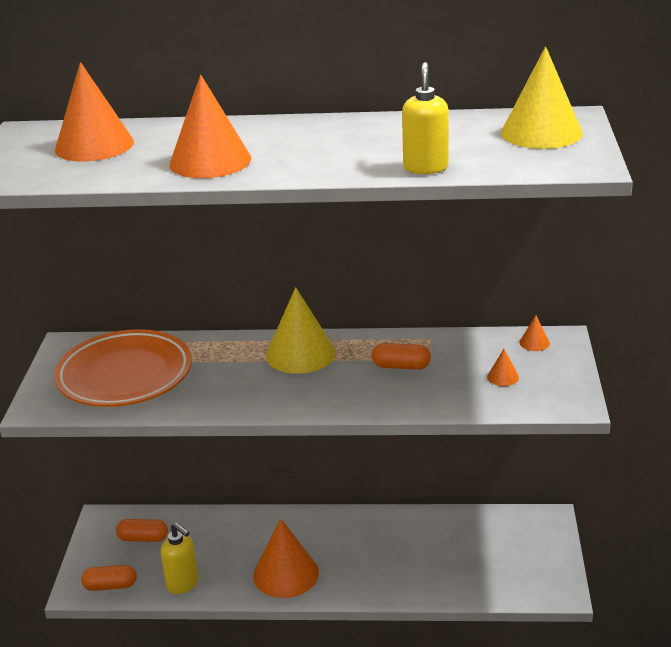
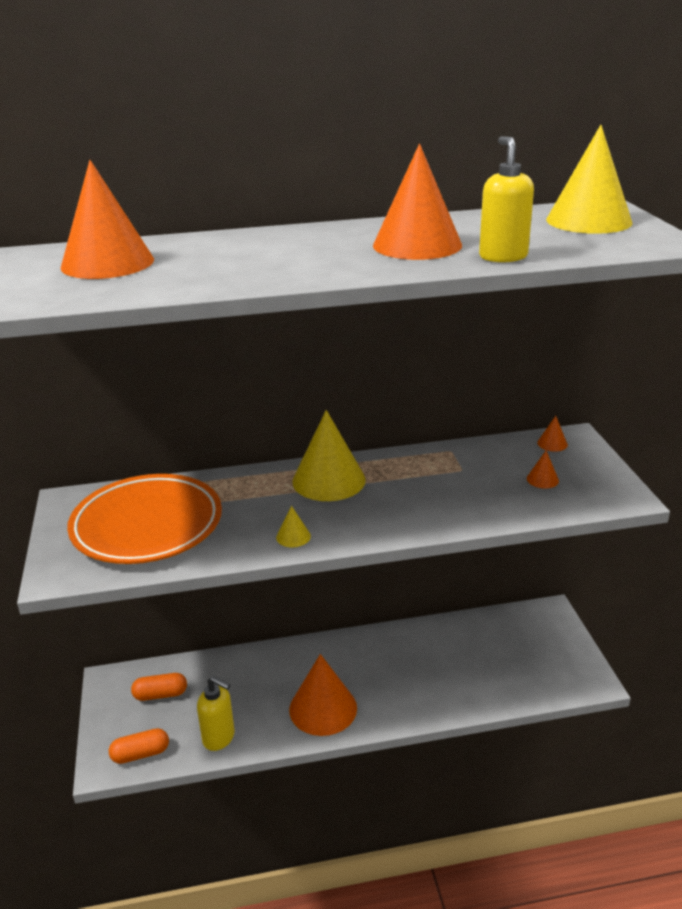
camera: 15 degrees left, 0 degrees up
(210, 161) = (257, 267): orange cone -> orange cone (417, 245)
(245, 401) = (293, 536): none -> yellow cone
(401, 366) = (437, 481): orange capsule -> none

